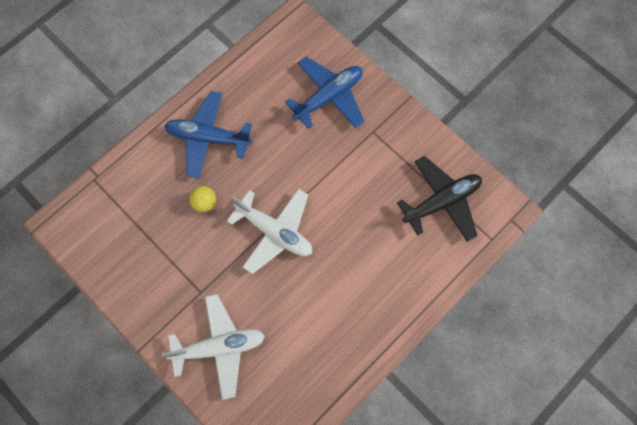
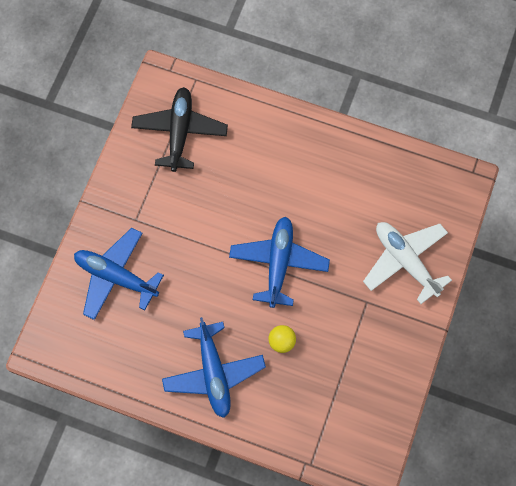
camera: 115 degrees left, 0 degrees up
(274, 232) = (278, 263): white plane -> blue plane
(441, 202) = (180, 132): black plane -> black plane turned 60 degrees clockwise

